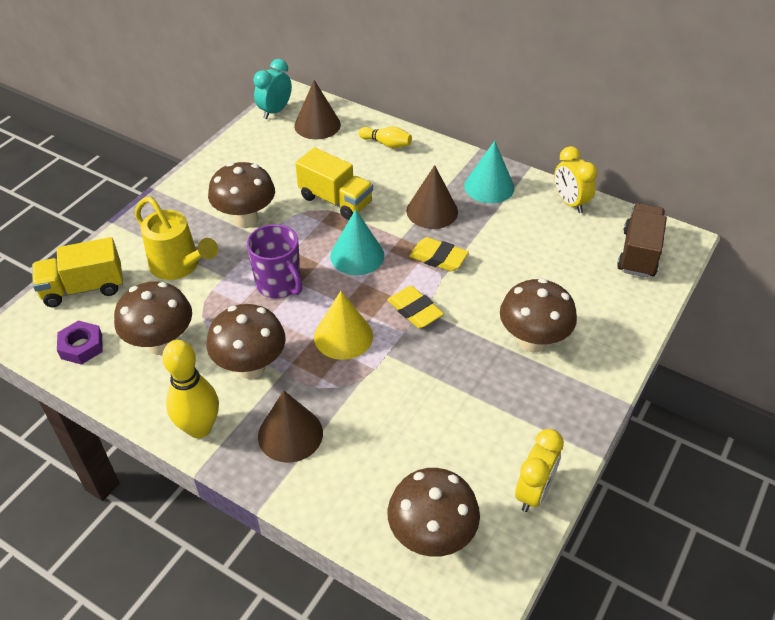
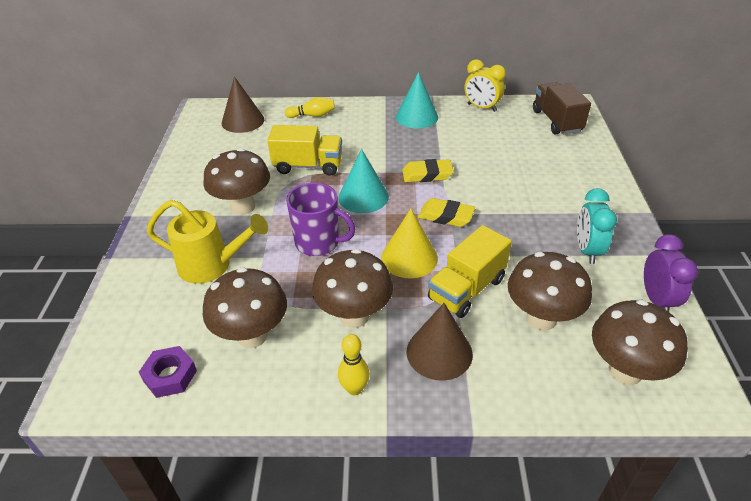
camera: 30 degrees left, 5 degrees down
(83, 288) = (127, 324): yellow truck -> yellow truck (467, 289)
(199, 428) = (354, 389): yellow bowling pin -> yellow bowling pin, size x0.58
(275, 111) = (196, 123): turquoise clock -> turquoise clock (587, 250)
(432, 211) = (391, 146): brown cone -> none
(532, 341) = (549, 201): brown mushroom -> brown mushroom (541, 318)
(533, 492) = (657, 300): yellow clock -> purple clock

